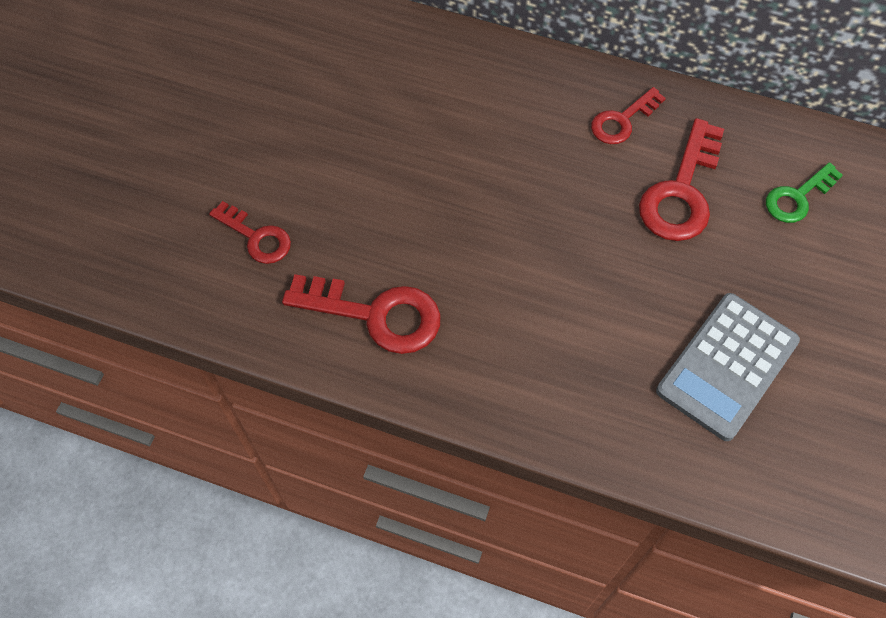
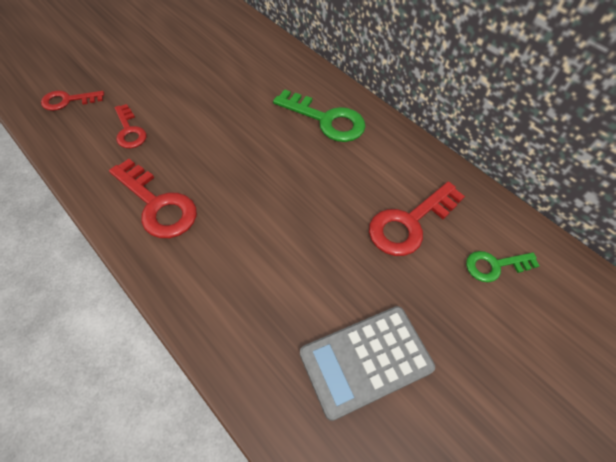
camera: 25 degrees right, 5 degrees down
(499, 100) = (326, 120): none -> green key
(622, 121) = (397, 163): red key -> red key (68, 101)

